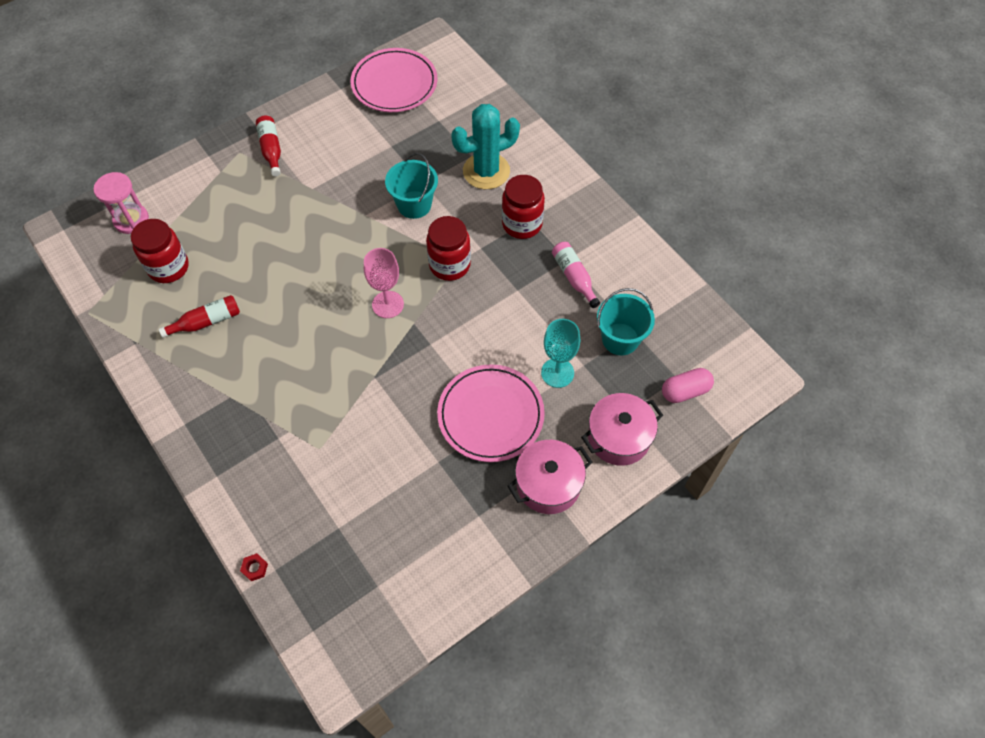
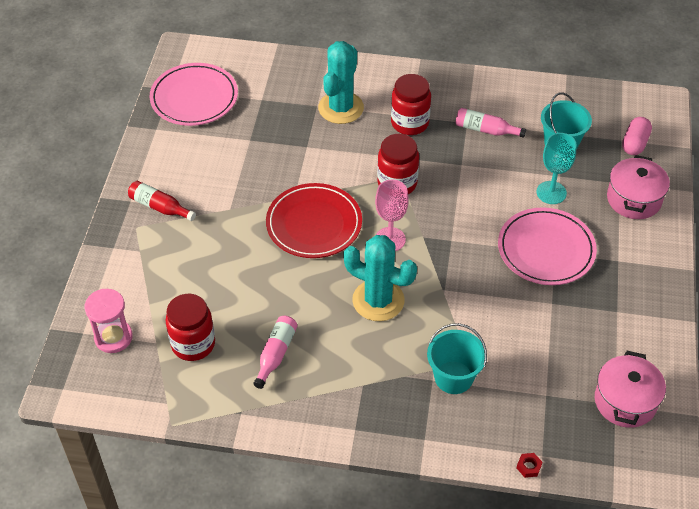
camera: 45 degrees left, 10 degrees down
(206, 321) = (276, 354): red bottle -> pink bottle
(320, 344) = (378, 300): none -> turquoise cactus
(352, 247) = (314, 224): none -> red plate
(414, 204) = (320, 165): turquoise bucket -> turquoise bucket (453, 377)
(548, 484) = (631, 259): pink pot -> pink pot (625, 401)

